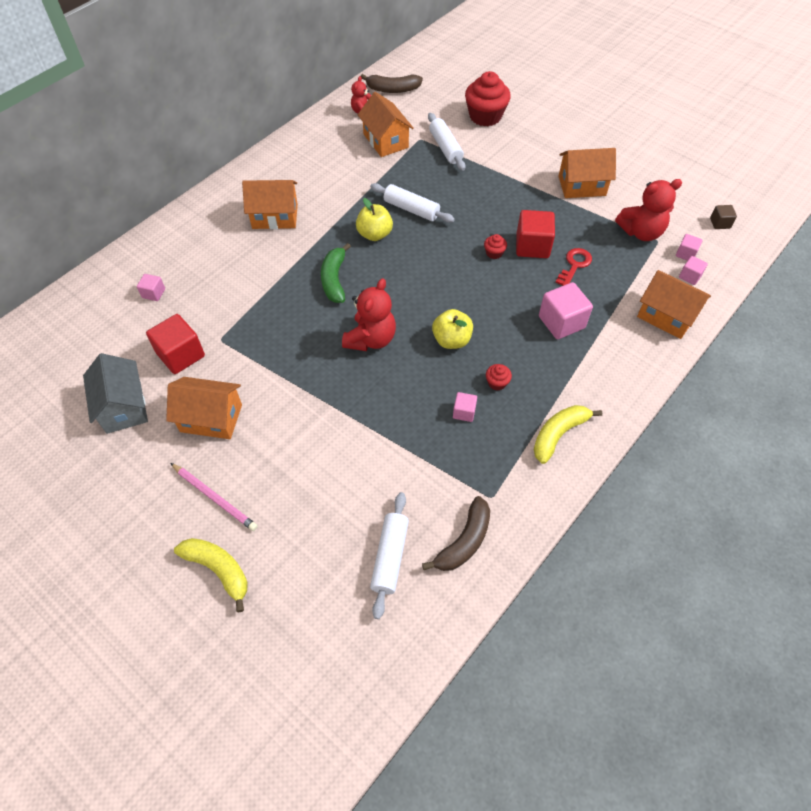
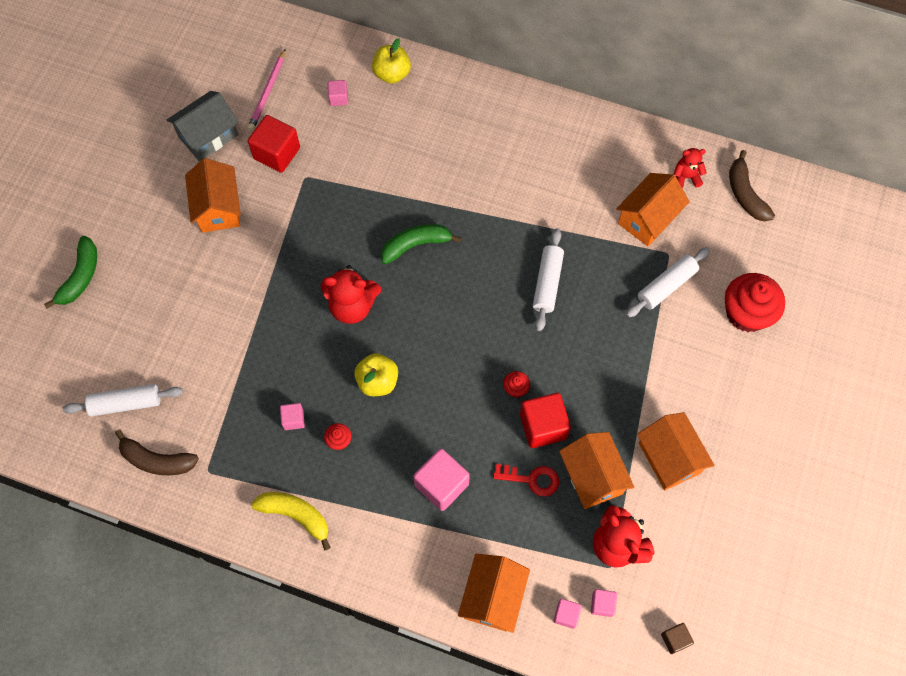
camera: 70 degrees right, 10 degrees up
(215, 497) = (142, 245): pink pencil -> pink pencil (268, 92)
(218, 570) = (80, 277): yellow banana -> green banana
(275, 216) = (480, 156): orange house -> orange house (592, 477)
(374, 234) = (494, 260): yellow apple -> yellow apple (392, 74)

